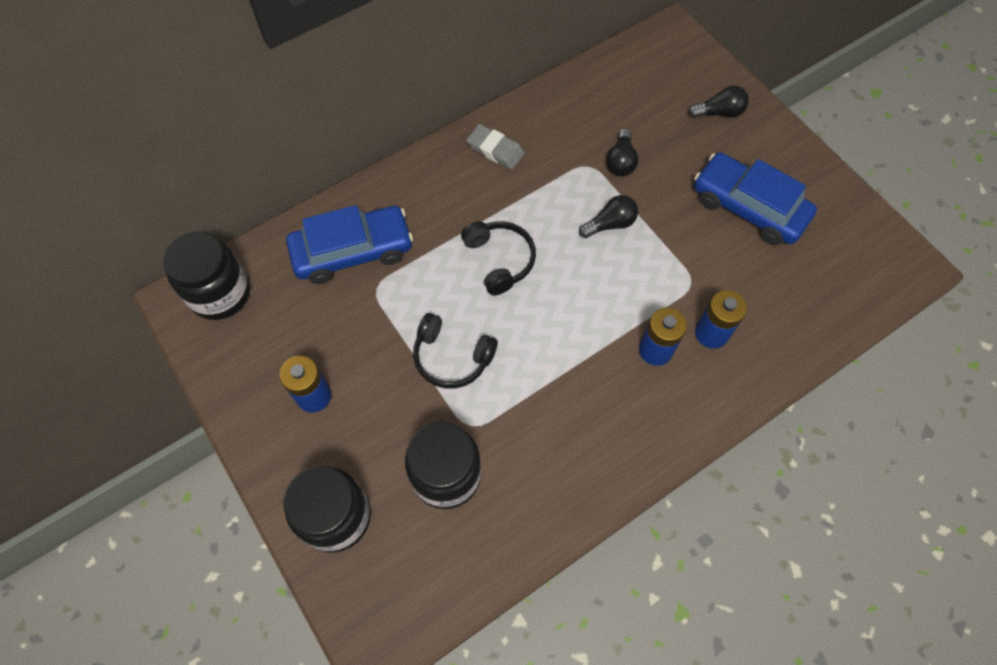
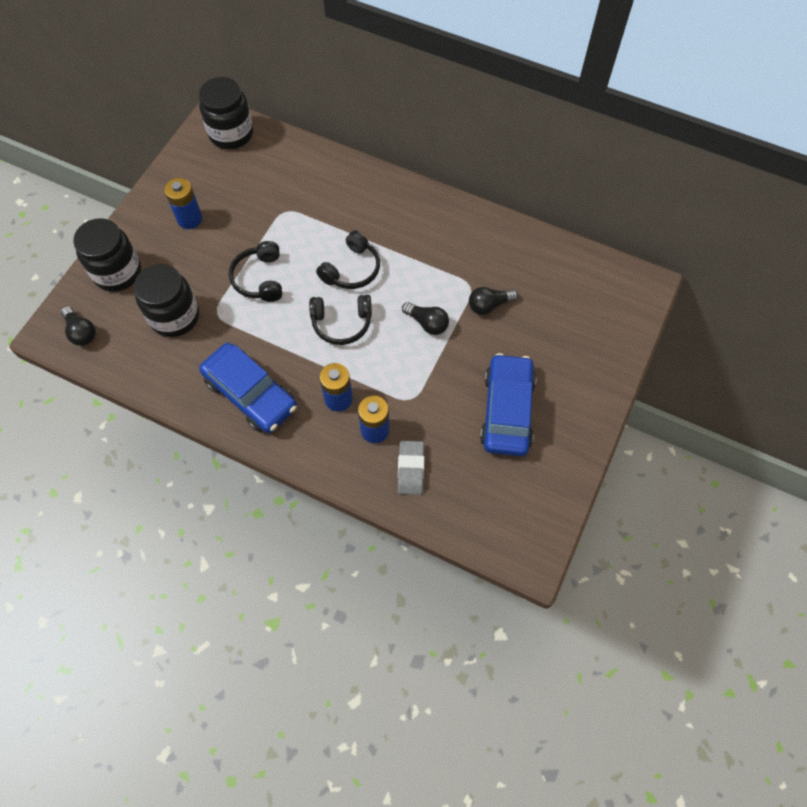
camera: 60 degrees right, 0 degrees up
(352, 251) = (305, 184): blue car -> blue car (250, 394)
(495, 150) = (443, 222): grey eraser -> grey eraser (410, 469)
(562, 302) = (341, 323): none -> black headphones
(719, 112) = (587, 352): black light bulb -> black light bulb (81, 332)

